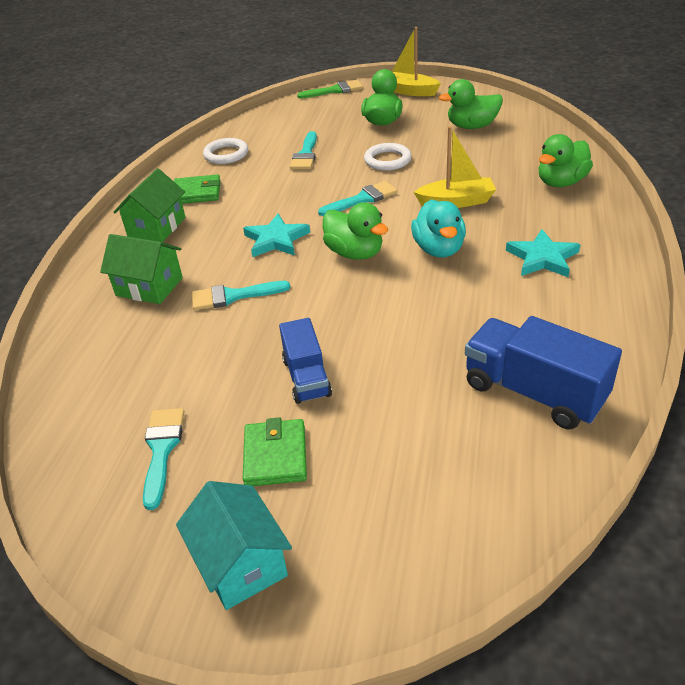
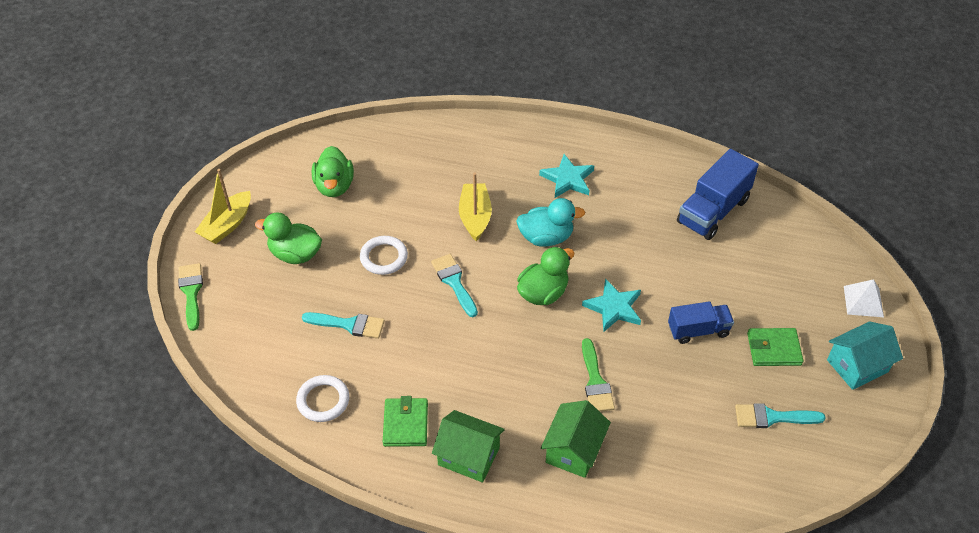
camera: 90 degrees left, 10 degrees up
(233, 296) = (595, 381): turquoise brush -> green brush
(276, 240) = (512, 350): turquoise star -> turquoise star (614, 308)
(378, 586) = (863, 301): none -> white pyramid
(561, 182) = (460, 147): green duck -> none

